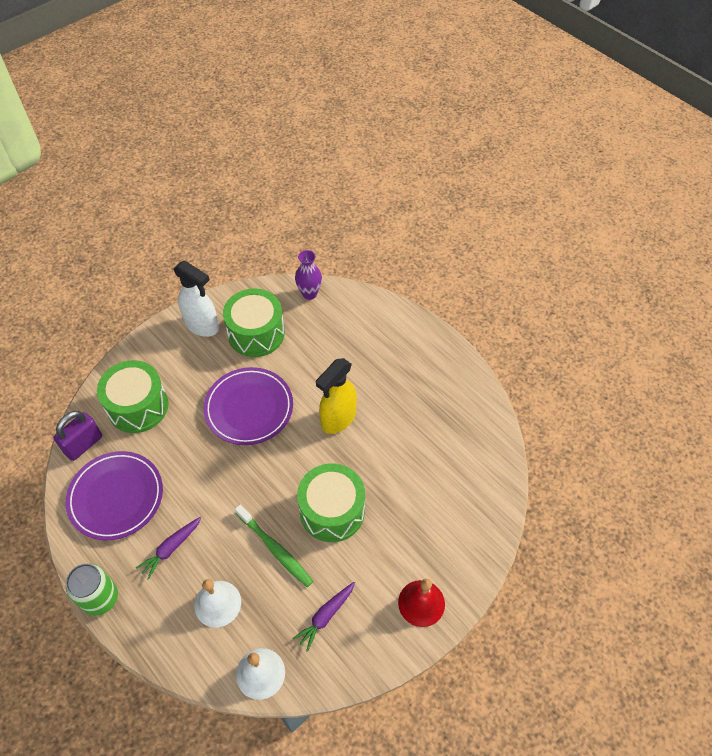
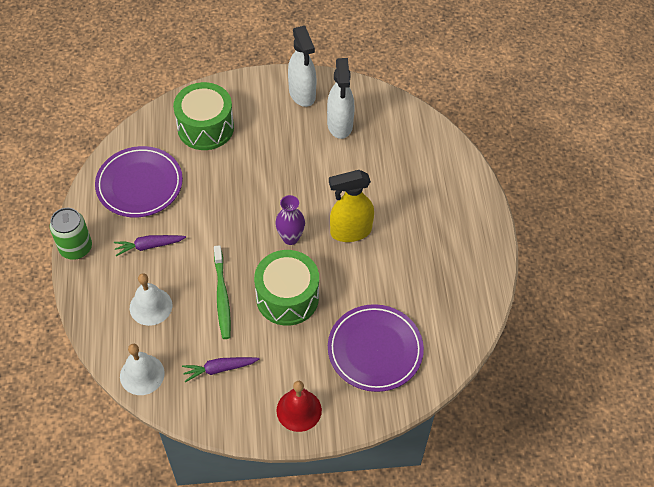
camera: 35 degrees right, 0 degrees up
(83, 444) = (146, 132): purple padlock -> none
(249, 408) = (287, 180): purple plate -> purple plate (375, 350)
(256, 333) = (340, 125): green drum -> white spray bottle
(309, 294) = (410, 118): purple vase -> purple vase (290, 238)

